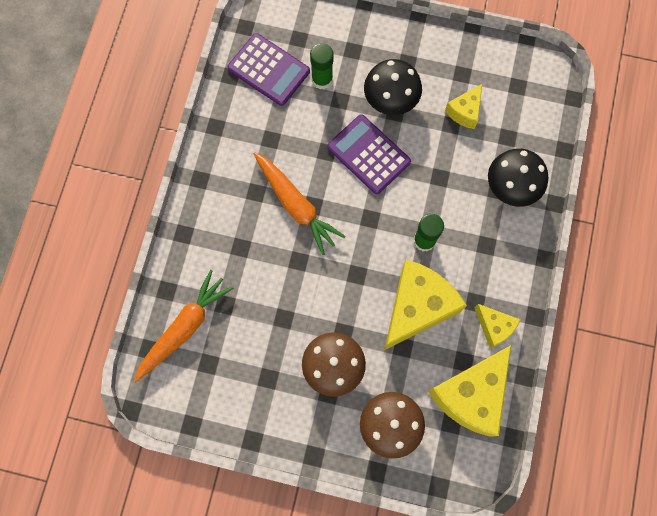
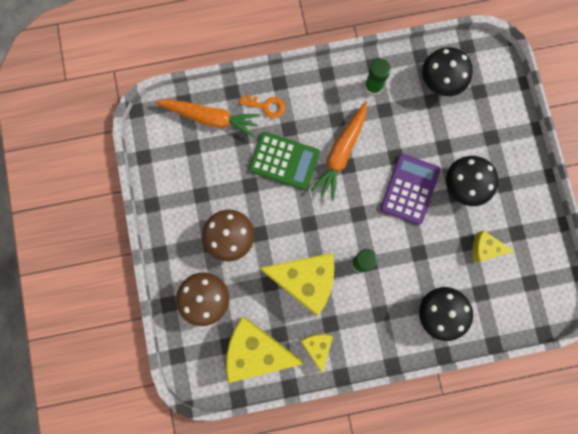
camera: 65 degrees right, 5 degrees up
(202, 260) = (266, 106): none -> orange key
(269, 70) = (440, 81): purple calculator -> black mushroom
(274, 269) = (284, 161): none -> green calculator
(322, 79) = (454, 125): green glue stick -> green glue stick (373, 86)
(494, 327) = (317, 347): yellow cheese -> yellow cheese turned 150 degrees clockwise

